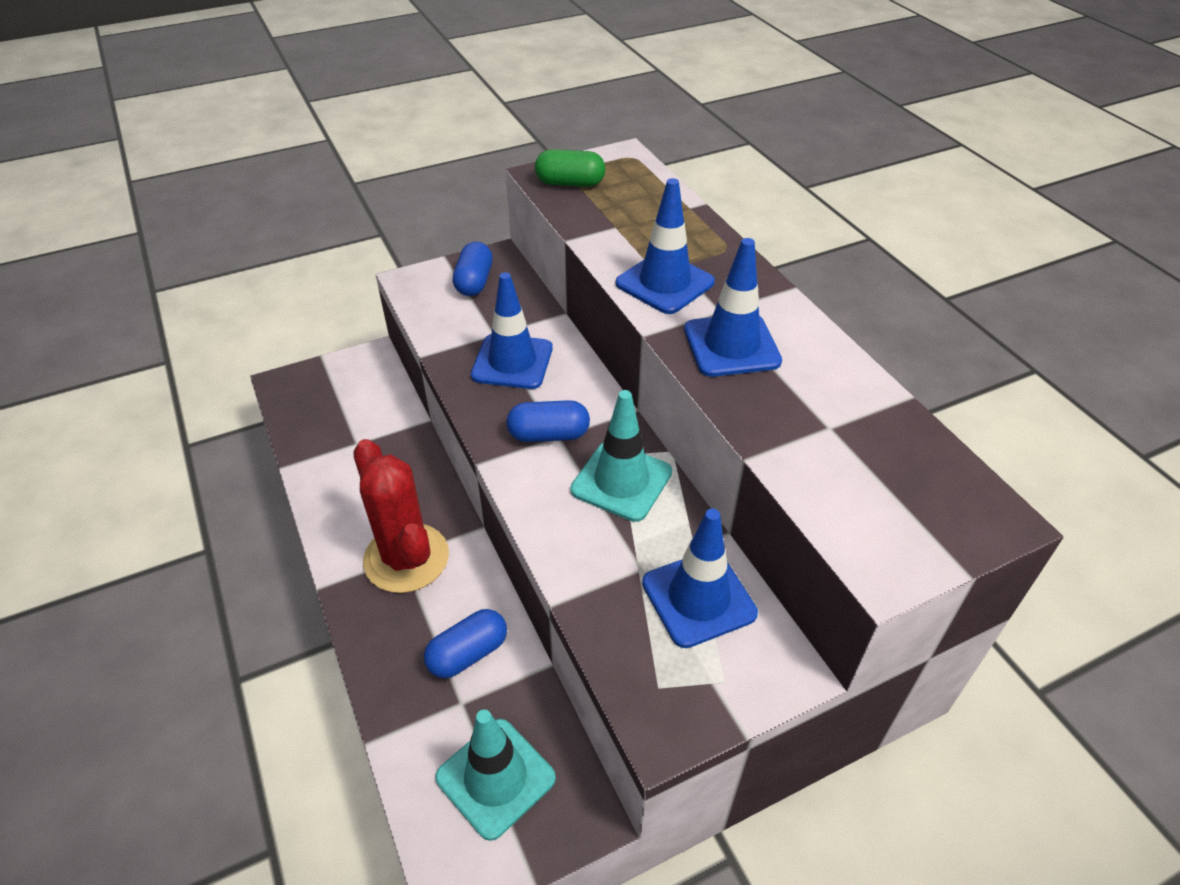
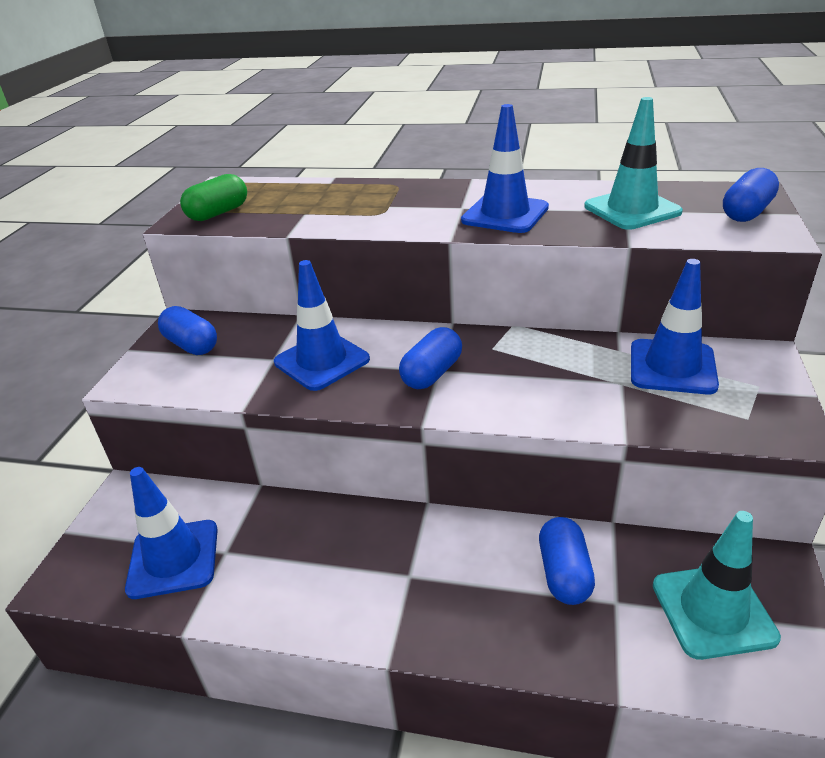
camera: 50 degrees left, 10 degrees down
(406, 558) = (414, 573): red cactus -> none
(621, 481) = (522, 357): turquoise traffic cone -> turquoise traffic cone (632, 209)
(665, 283) = (402, 215): blue traffic cone -> blue traffic cone (173, 559)
(923, 528) = (746, 212): none -> blue capsule

